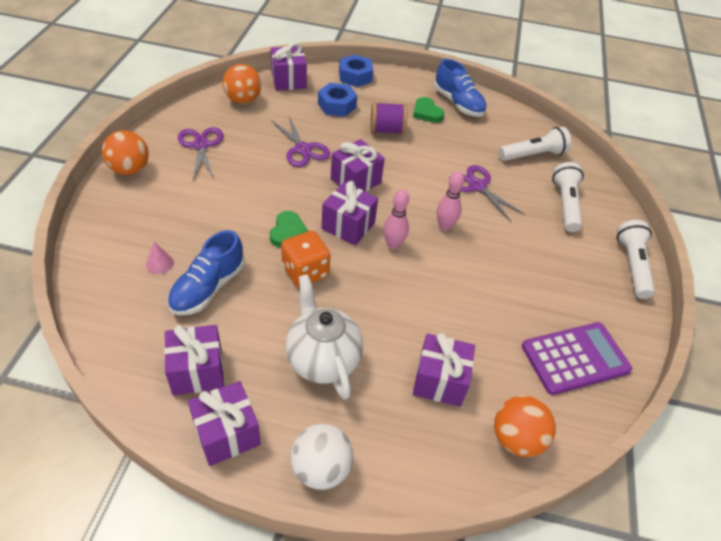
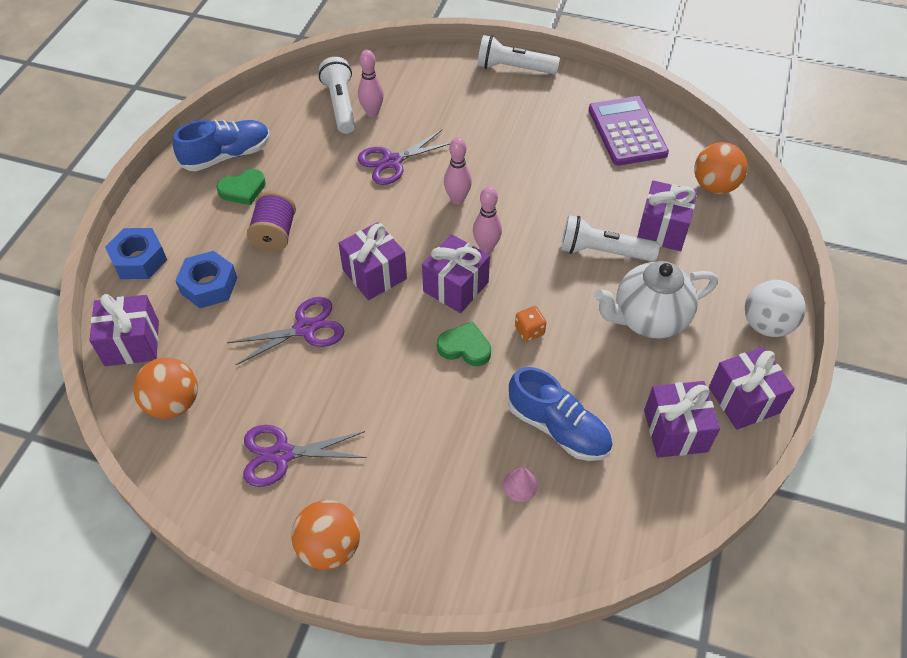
camera: 80 degrees left, 5 degrees up
(305, 271) = (529, 331): orange dice -> orange dice, size x0.54
(531, 173) = (372, 112): none -> pink bowling pin
(565, 204) = (426, 96): white flashlight -> white flashlight (603, 251)

